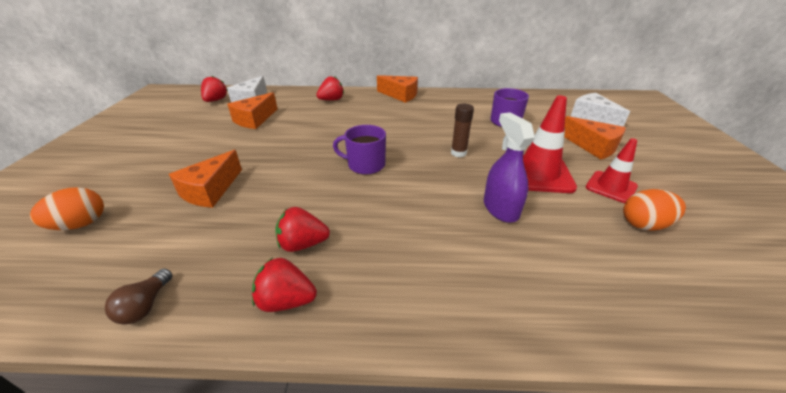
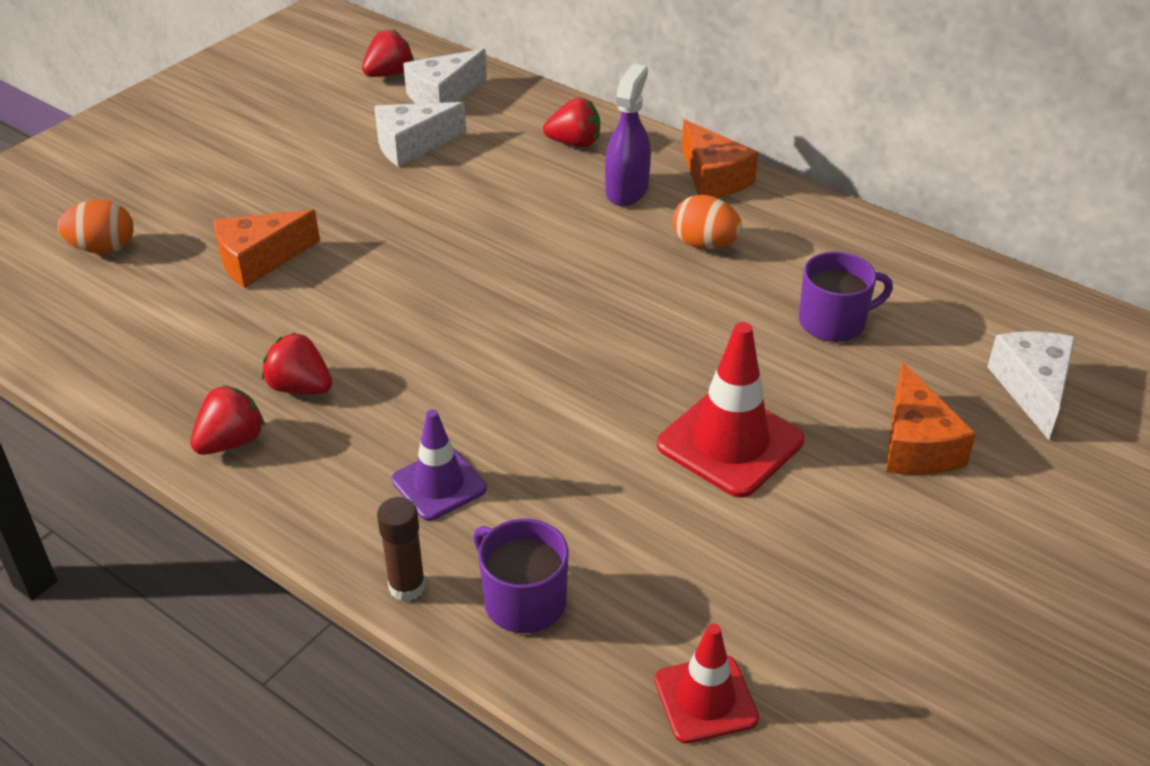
camera: 35 degrees right, 5 degrees up
(145, 306) = (110, 379): brown light bulb -> none
(254, 120) = (412, 145): orange cheese -> white cheese
(286, 301) = (231, 442): red strawberry -> red strawberry turned 90 degrees clockwise
(365, 165) = (487, 306): purple mug -> purple mug (523, 600)
(445, 256) = (439, 484): none -> purple traffic cone
(458, 153) = (654, 349): brown glue stick -> brown glue stick (407, 587)
(500, 209) = (590, 464): purple spray bottle -> purple spray bottle (627, 190)
(611, 187) = (816, 520): red traffic cone -> red traffic cone (705, 699)
(644, 225) = (765, 590): orange egg -> orange egg (704, 244)

